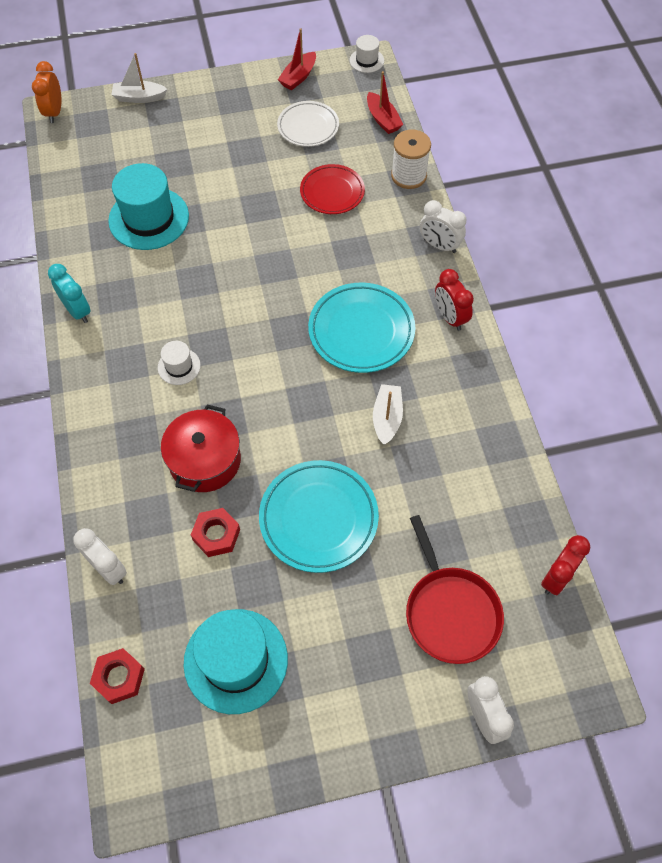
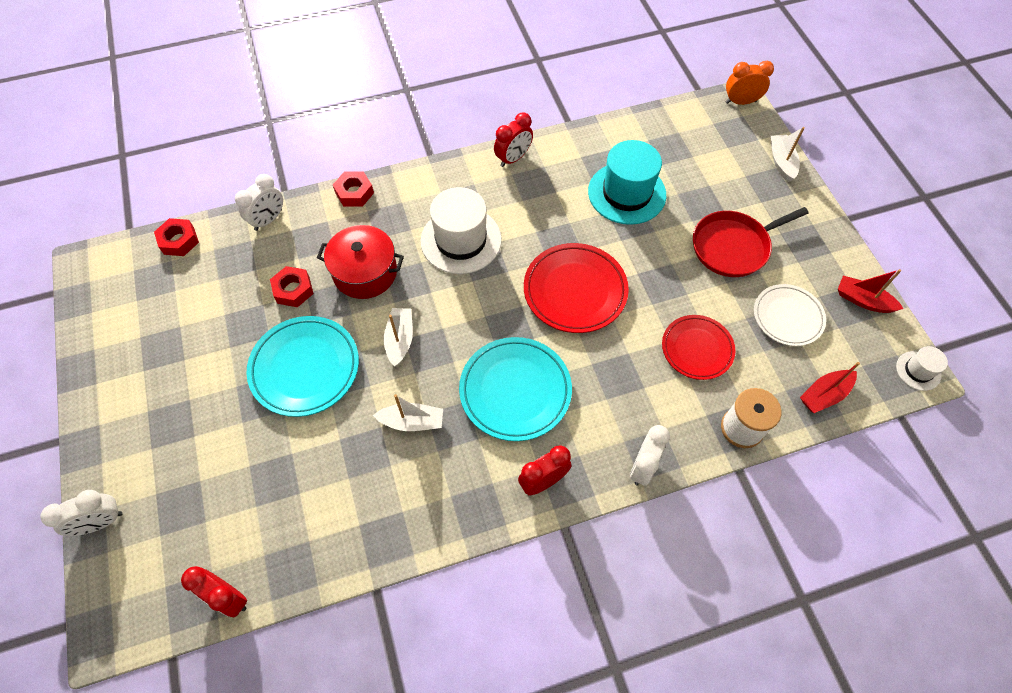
camera: 85 degrees right, 0 degrees up
(77, 311) = (513, 158): turquoise clock -> red clock
(88, 472) = (354, 193): none -> red nut
(179, 366) = (461, 240): white hat -> white hat, size x2.05
(235, 660) = (181, 317): turquoise hat -> none
(258, 273) = (575, 291): none -> red plate
(295, 427) = (400, 340): none -> white boat
(450, 612) = (203, 490): red pan -> red pan (733, 246)

